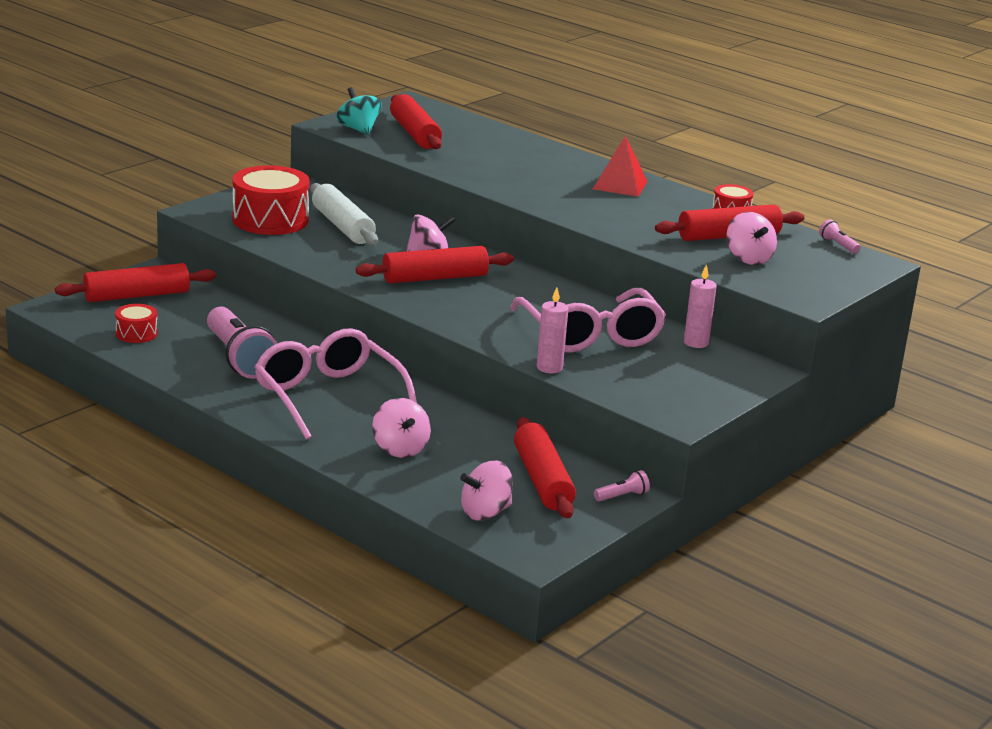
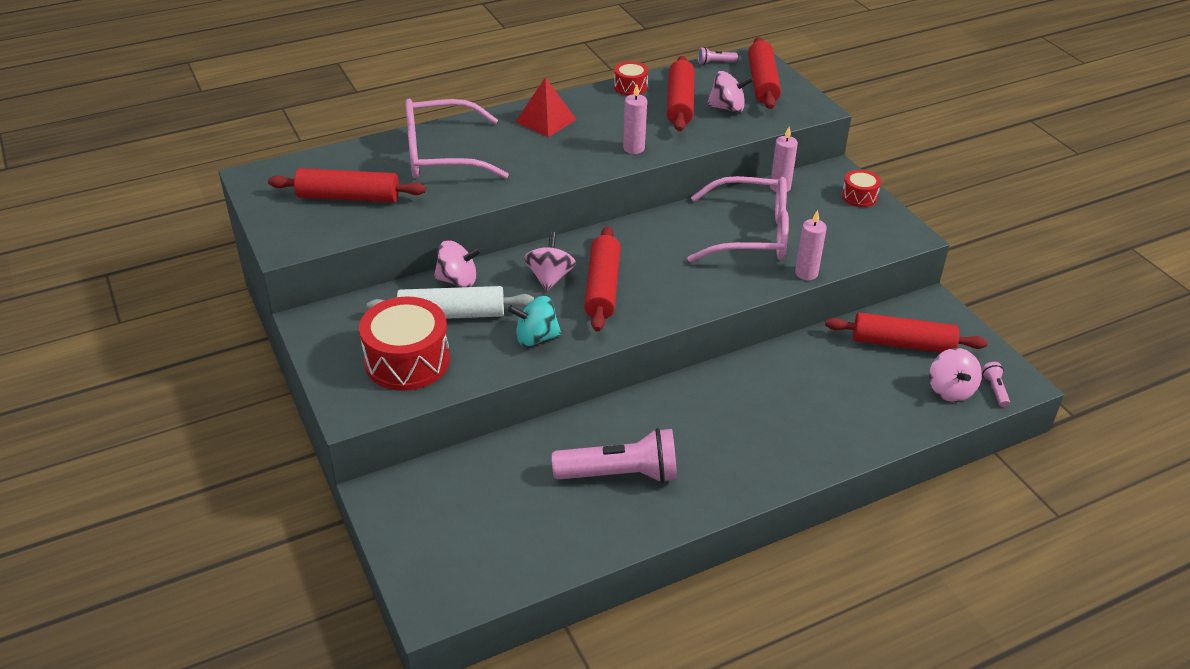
camera: 65 degrees left, 15 degrees up
(136, 333) = (531, 543): red drum -> red drum (859, 196)
(137, 295) = (434, 523): red rolling pin -> red rolling pin (762, 82)
(328, 396) = (721, 431): pink glasses -> pink glasses (441, 155)
(358, 129) = (313, 230): turquoise spinning top -> turquoise spinning top (536, 338)
(400, 449) = (833, 410): pink spinning top -> pink spinning top (458, 280)
(615, 224) = (634, 148): none -> pink candle
(622, 496) = (933, 310): pink flashlight -> pink flashlight (994, 390)

